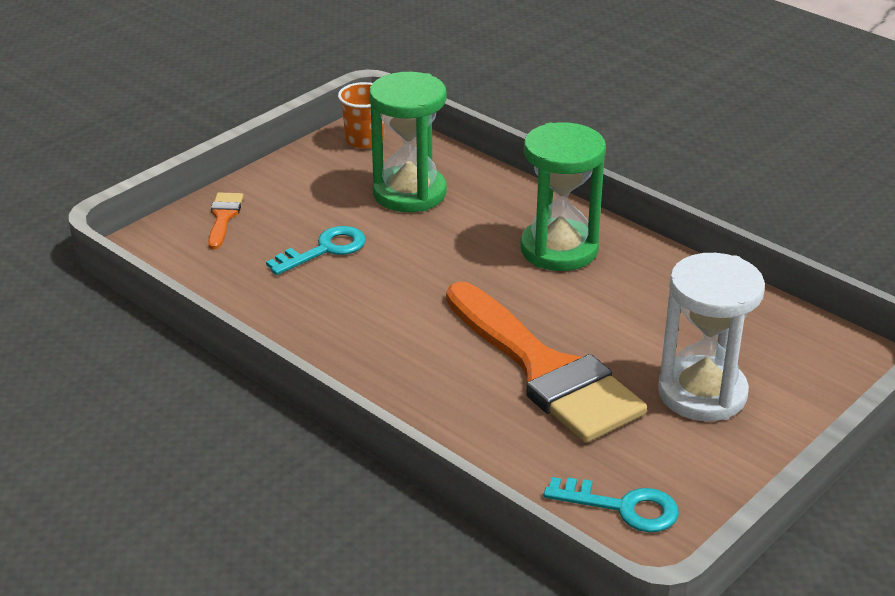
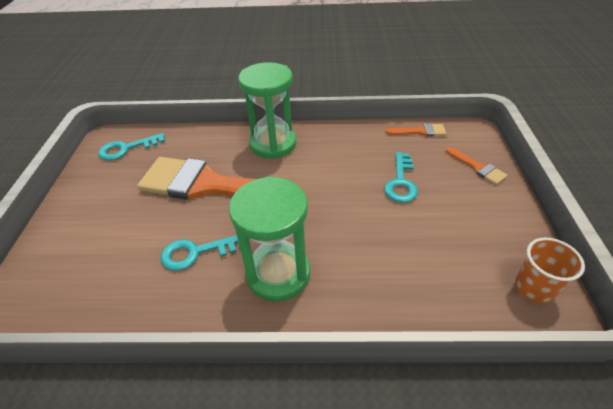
camera: 140 degrees right, 10 degrees up
(195, 283) = (420, 131): none -> orange brush
(409, 193) = (426, 256): green hourglass -> green hourglass (273, 144)
(624, 307) = (196, 252): none -> turquoise key
(702, 393) = (114, 221): white hourglass -> none

